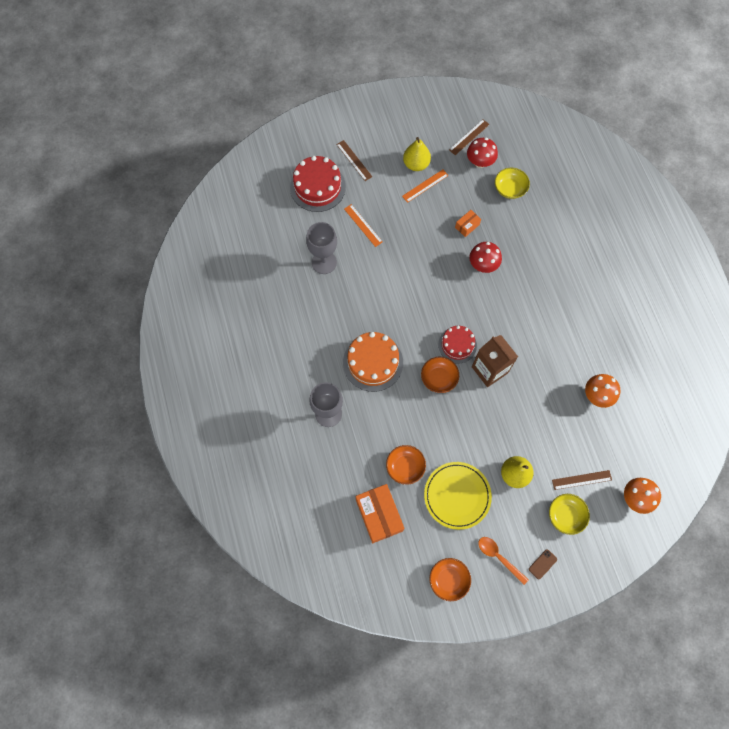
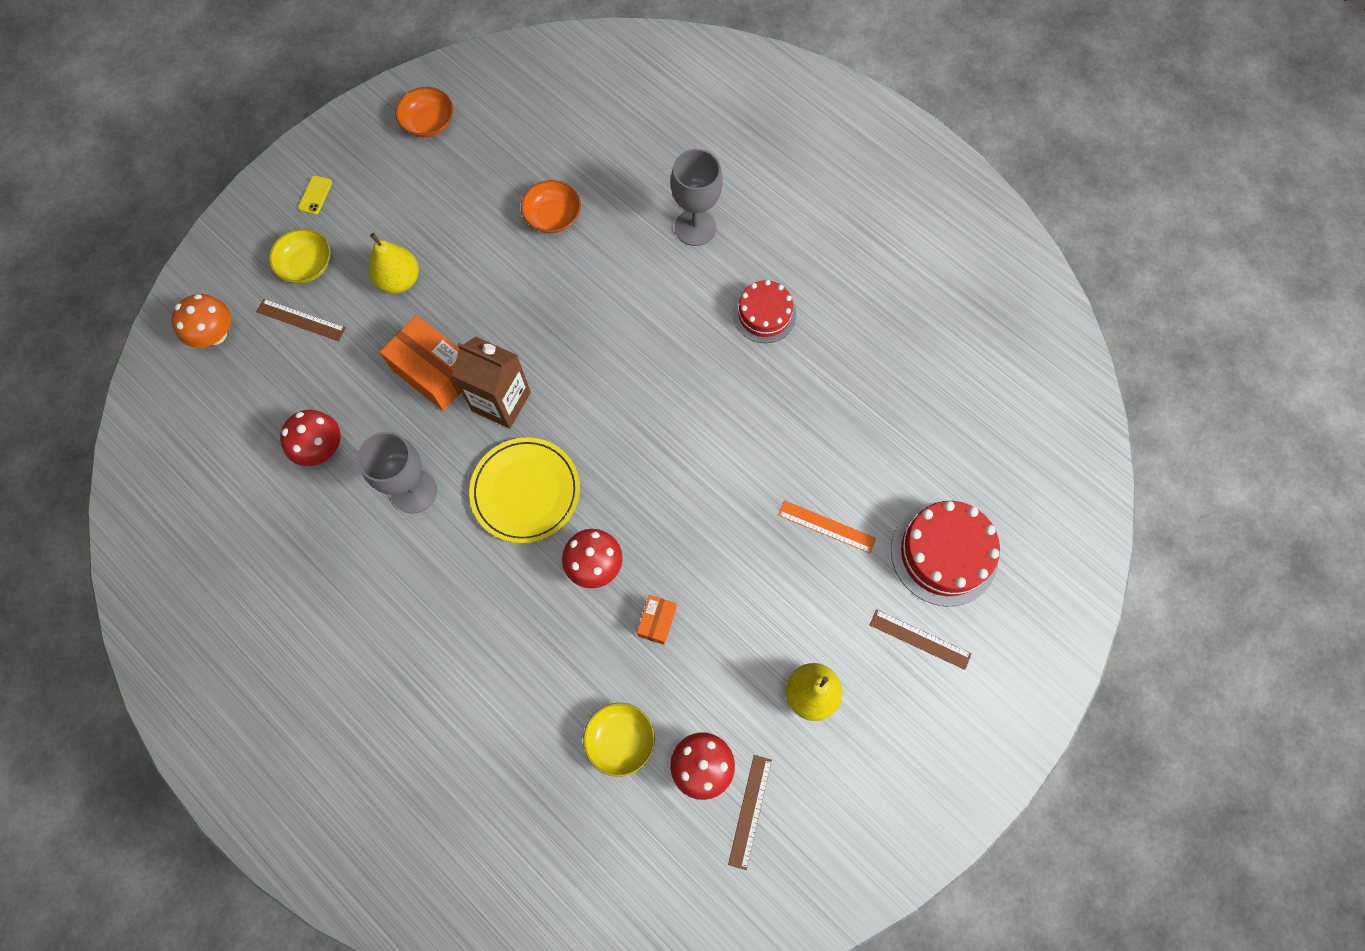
camera: 150 degrees right, 0 degrees up
(324, 262) = (845, 431): grey goblet -> grey goblet (414, 491)
(373, 362) = (677, 324): orange cake -> none
(379, 515) = (554, 147): orange box -> orange box (434, 372)
(425, 186) = (770, 659): orange ruler -> none
(439, 378) = (570, 351): orange bowl -> none
(457, 345) = (568, 413): red cake -> red cake (764, 314)
(457, 495) = (465, 217): yellow plate -> yellow plate (525, 491)
(498, 557) = (376, 175): orange spoon -> none
(542, 564) = (315, 195): brown phone -> yellow phone
(581, 480) = (301, 319): brown ruler -> brown ruler turned 60 degrees clockwise
(597, 395) = (321, 448): orange mushroom -> red mushroom

